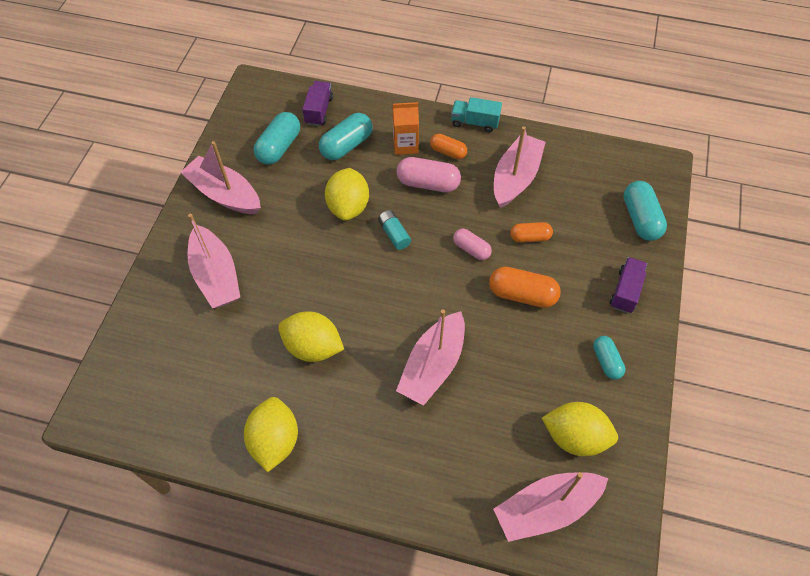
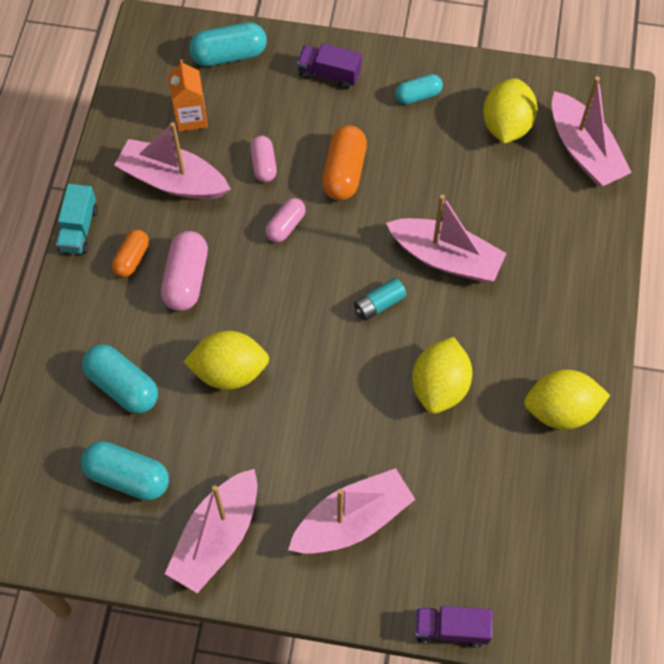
camera: 95 degrees left, 5 degrees up
(319, 111) = (56, 432): purple truck -> purple truck (451, 629)
(394, 234) = (270, 312): turquoise battery -> turquoise battery (379, 304)
(405, 145) = (120, 311): orange carton -> orange carton (191, 117)
(530, 237) = (264, 165): orange capsule -> pink capsule

